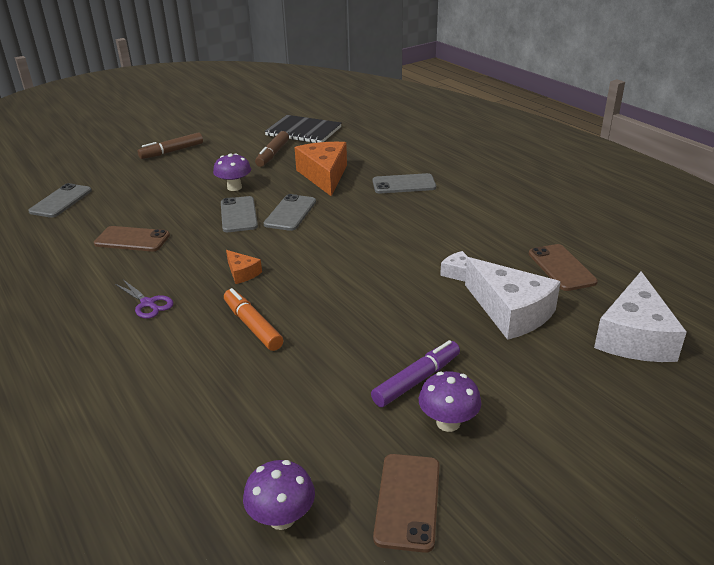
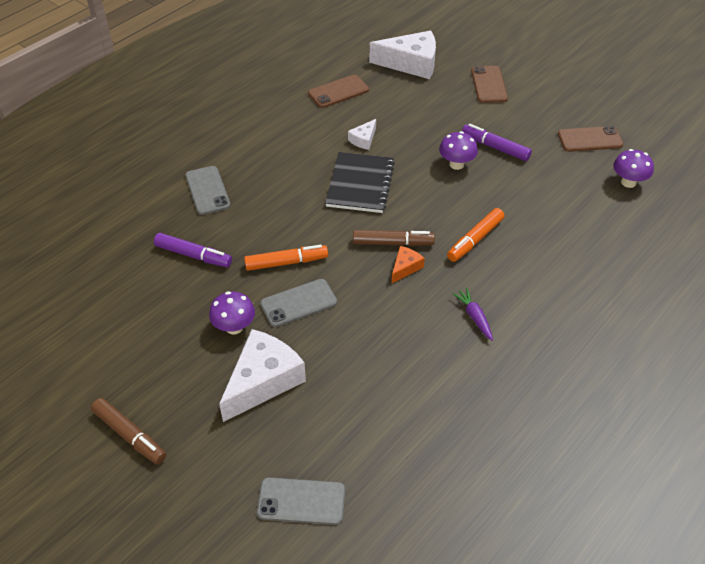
camera: 105 degrees left, 15 degrees up
(132, 239) = (373, 377): brown phone -> brown phone (488, 85)
(148, 303) = (474, 317): purple scissors -> purple carrot
(273, 154) = (135, 317): brown marker -> brown marker (392, 243)
(290, 213) = (286, 262): grey phone -> orange marker
(303, 131) = (56, 305): black notebook -> black notebook (360, 184)
(324, 176) = (193, 255): orange cheese -> purple marker
(448, 422) = (525, 131): purple mushroom -> purple mushroom (456, 164)
(510, 311) = (404, 113): white cheese -> white cheese (263, 381)

